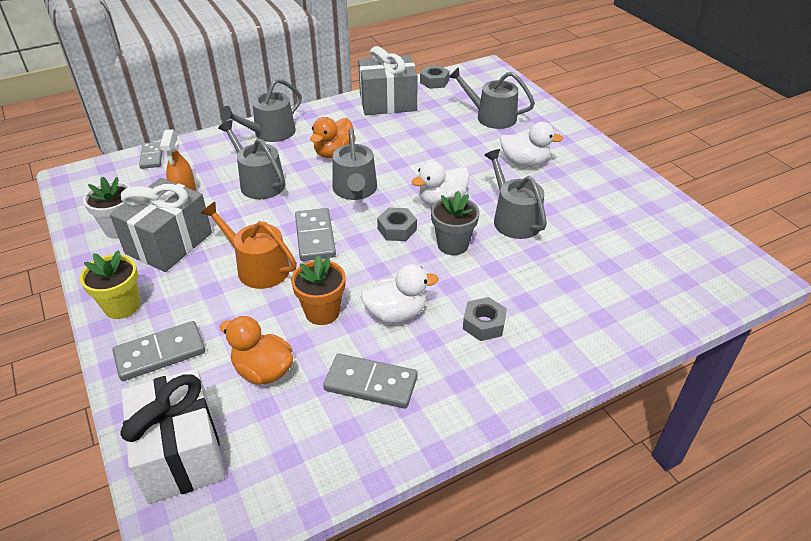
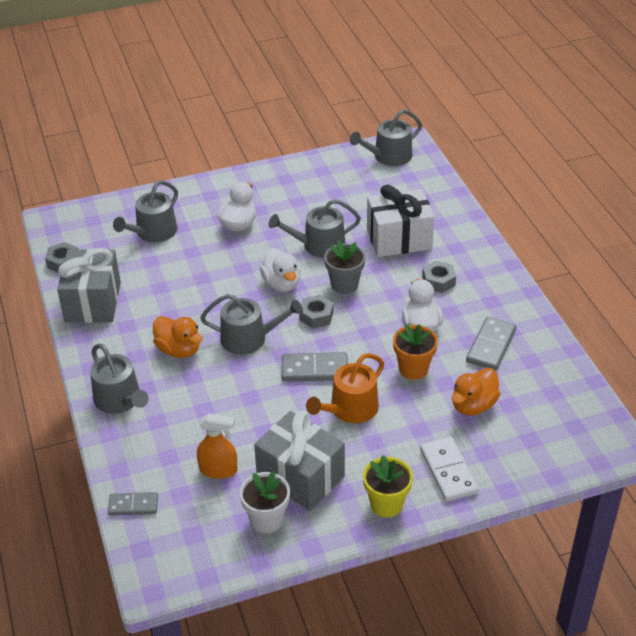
camera: 80 degrees left, 0 degrees up
(160, 353) = (448, 471): grey domino -> white domino
(181, 453) = (548, 451): white gift -> white gift (399, 239)
(259, 182) = (215, 409): grey watering can -> grey watering can (388, 156)

